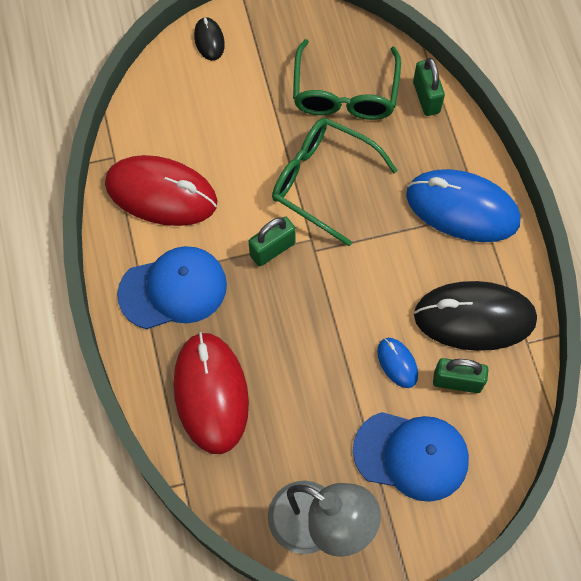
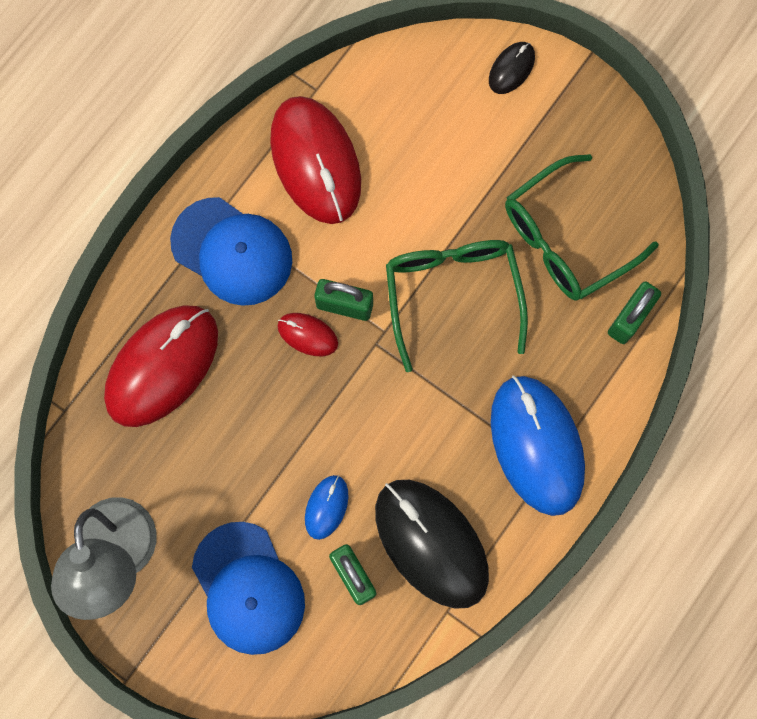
camera: 50 degrees right, 10 degrees up
(272, 286) = (307, 335): none -> red mouse

